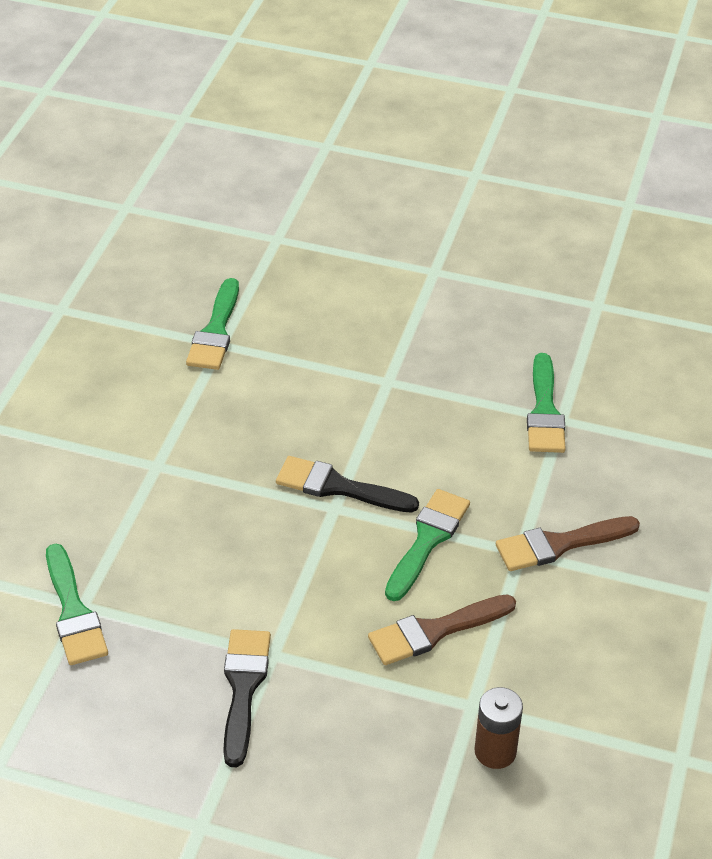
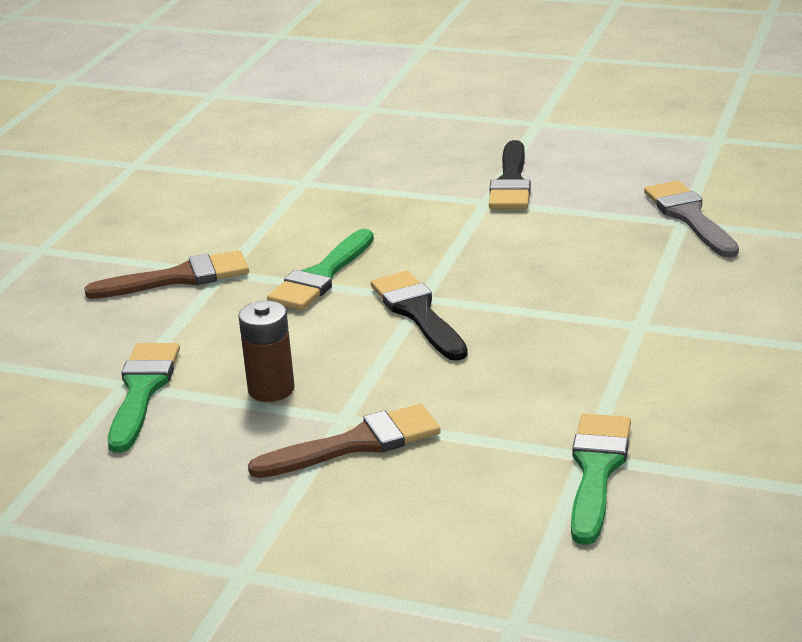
camera: 175 degrees left, 15 degrees down
(74, 612) = (689, 217): green brush -> grey brush
(338, 487) = (418, 313): black brush -> black brush turned 135 degrees counterclockwise
(434, 631) = (328, 219): brown brush -> brown brush (357, 443)
(495, 751) = (290, 161): brown battery -> brown battery (271, 389)

